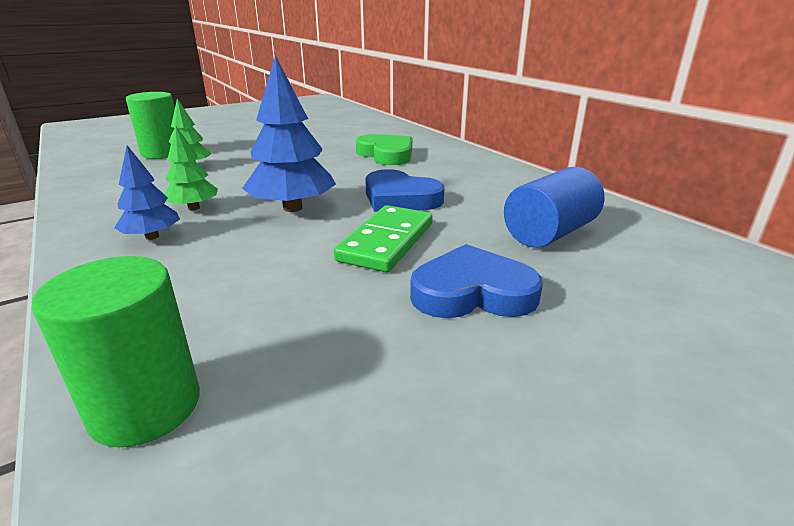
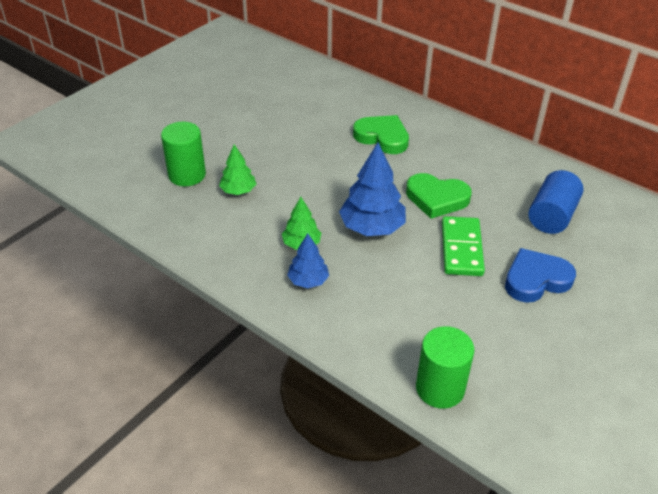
camera: 20 degrees left, 15 degrees up
(400, 198) = (436, 198): blue heart -> green heart

